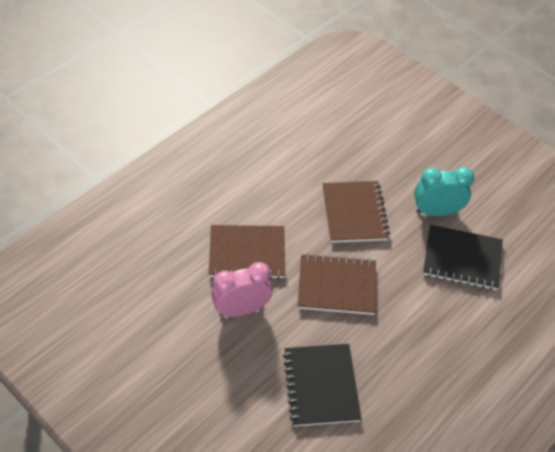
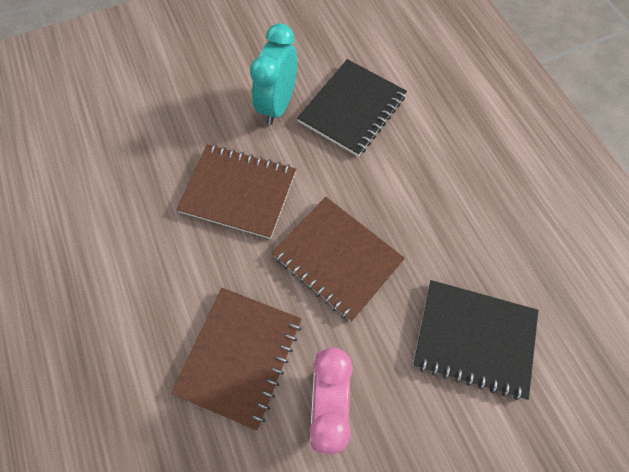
camera: 65 degrees left, 15 degrees up
(337, 286) = (337, 258): brown notebook -> brown notebook turned 75 degrees counterclockwise

